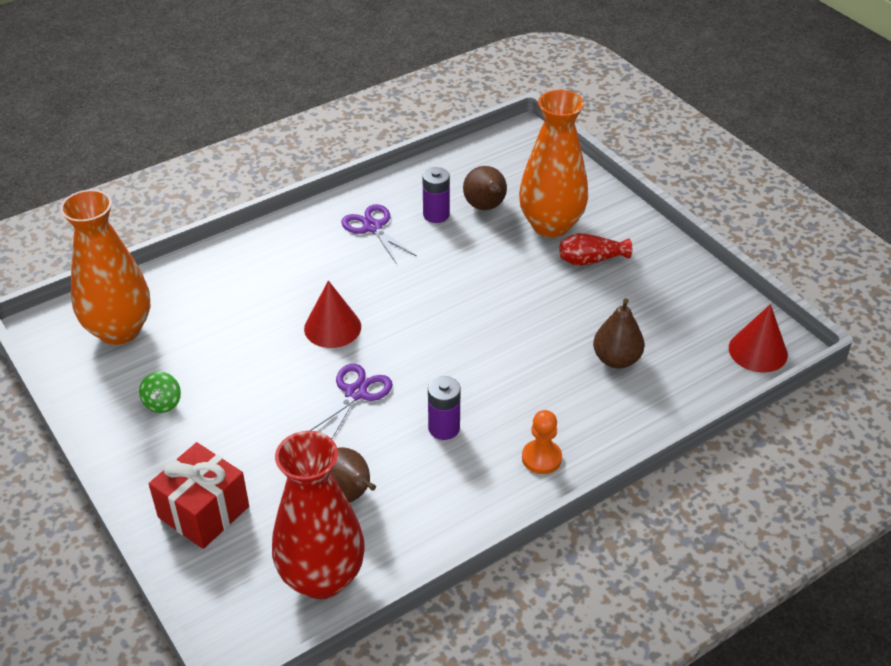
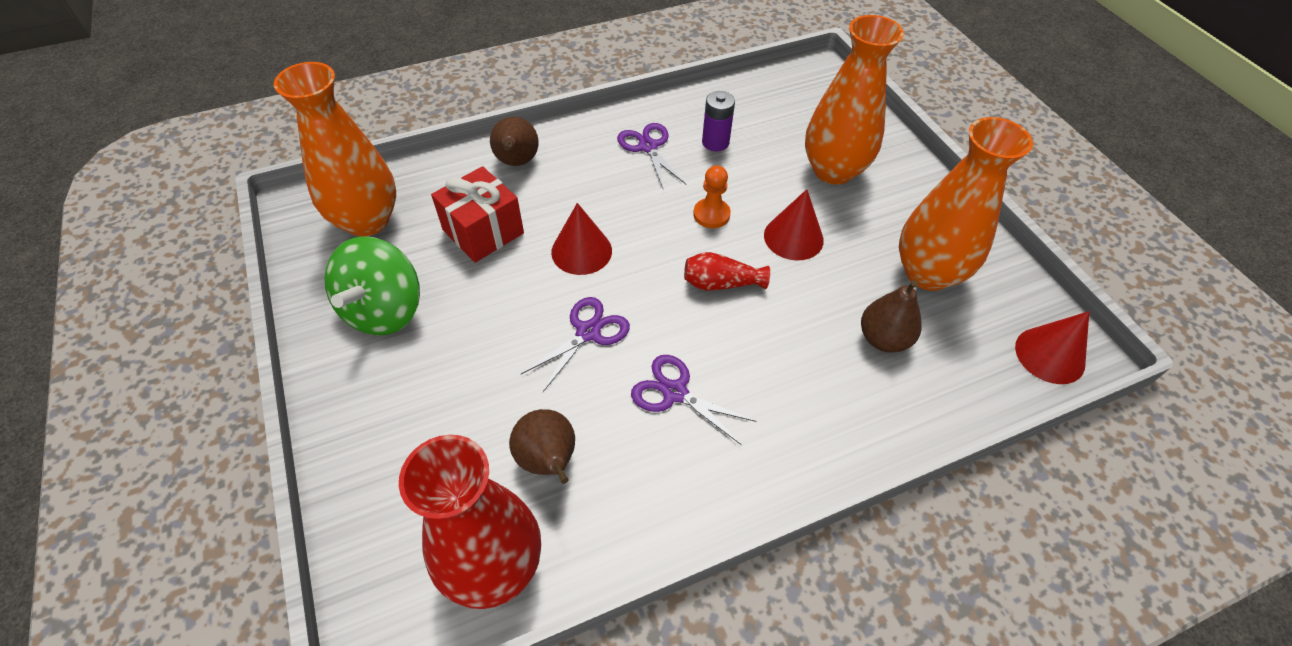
camera: 10 degrees right, 10 degrees up
(163, 403) = (384, 310): green spinning top -> green spinning top, size x2.17
(203, 512) = (388, 451): red gift -> red gift (483, 231)
(444, 428) = (675, 392): purple battery -> purple scissors
(485, 207) = (768, 141): brown pear -> brown pear (517, 162)
(524, 288) = (793, 237): none -> red cone
(541, 458) = (779, 451): orange pawn -> orange pawn (711, 214)
(591, 260) = (871, 216): red vase -> red vase (721, 283)
(647, 301) = (927, 273): none -> orange vase

